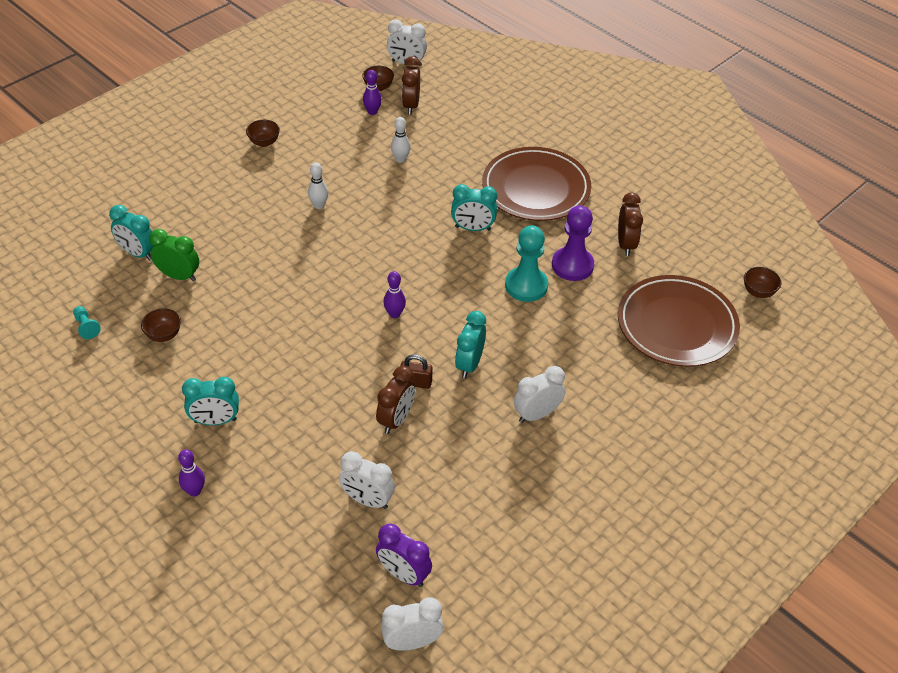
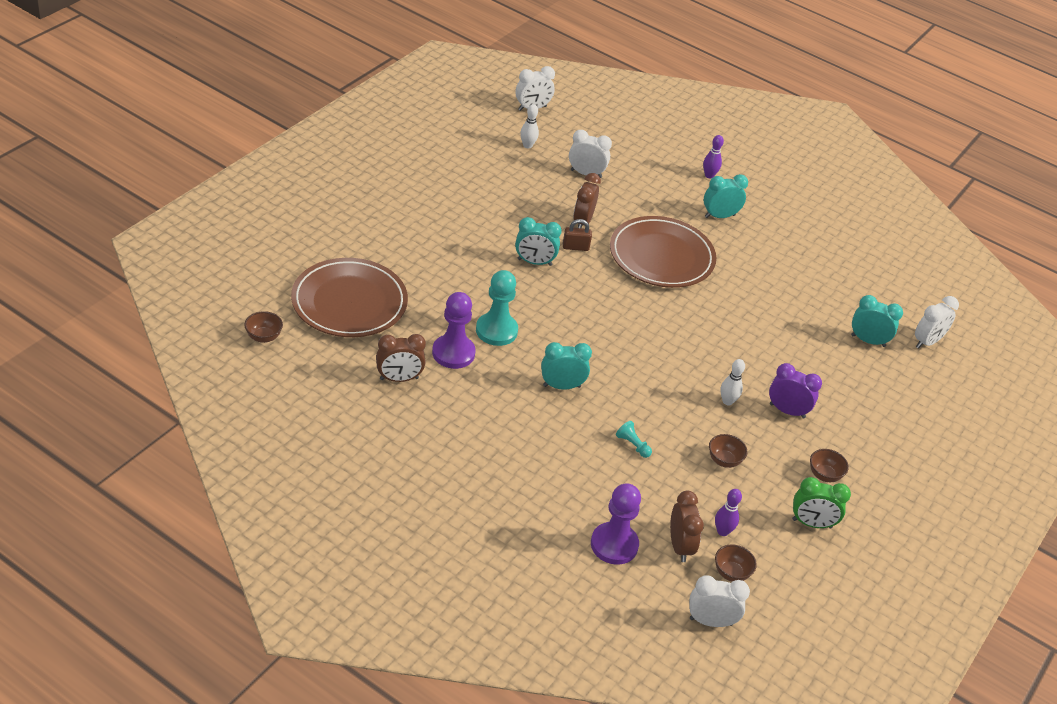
camera: 165 degrees right, 5 degrees down
(86, 327) = (864, 277): turquoise pawn -> turquoise pawn (633, 445)
(164, 335) = (797, 273): brown bowl -> brown bowl (724, 461)
(179, 276) = (818, 322): green clock -> green clock (812, 523)
(394, 314) = (612, 299): purple bowling pin -> none
(400, 159) = (664, 465): white bowling pin -> white bowling pin (527, 145)
(403, 574) = (547, 137): purple clock -> purple clock (787, 411)
(462, 110) = (614, 545): none -> purple pawn
(469, 364) = (534, 262): turquoise clock -> turquoise clock turned 90 degrees clockwise
(536, 188) = (503, 438): brown plate -> brown plate (661, 256)
(537, 414) = (471, 229): white clock -> white clock (927, 342)
(626, 244) = (399, 379): brown clock -> brown clock turned 90 degrees counterclockwise

